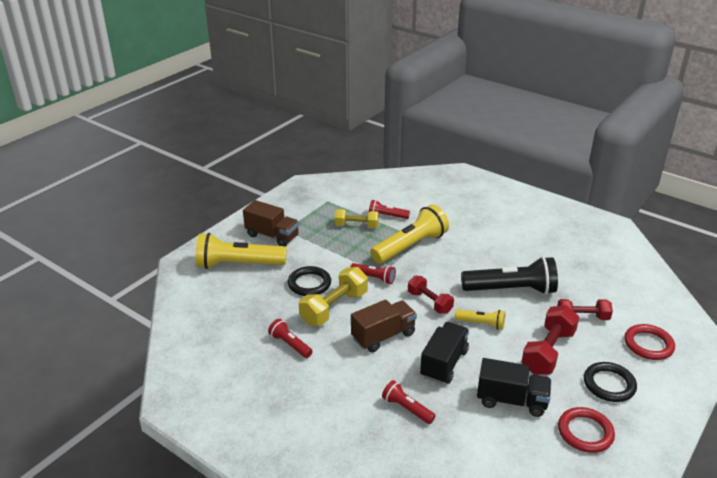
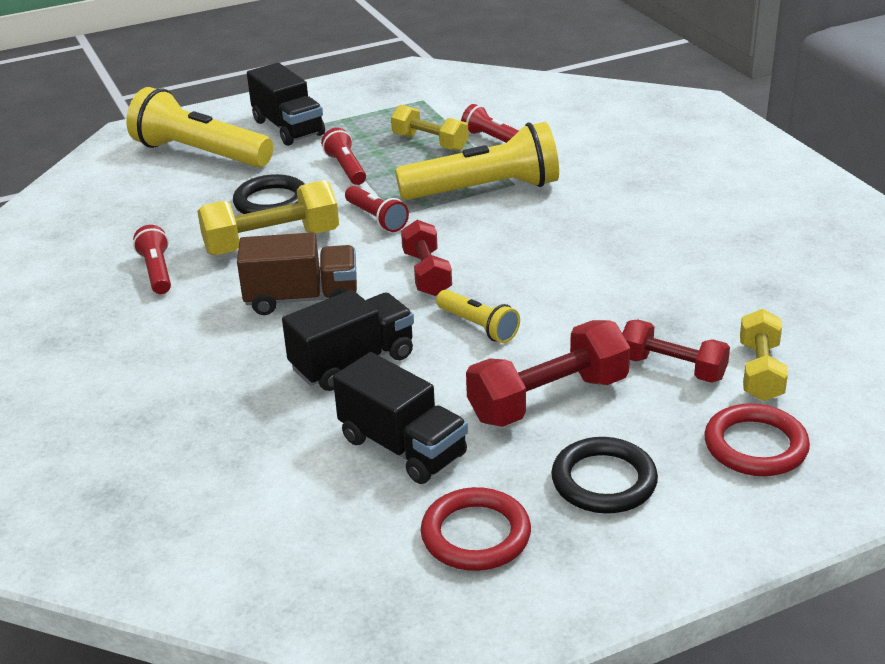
camera: 30 degrees right, 0 degrees up
(272, 236) = (288, 128): brown truck -> black truck
(407, 409) = (227, 404): red flashlight -> red flashlight (346, 168)
(511, 290) = (587, 292): black flashlight -> none
(617, 307) = (760, 372): none -> yellow dumbbell

